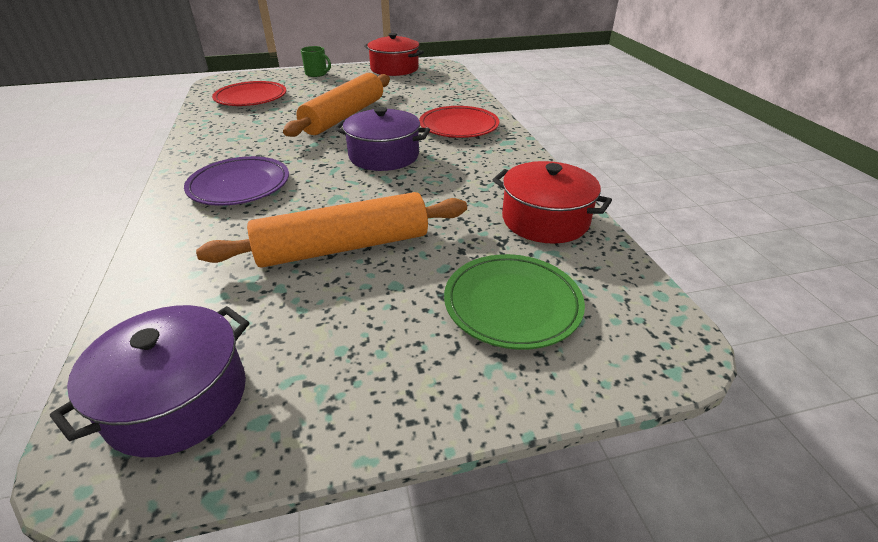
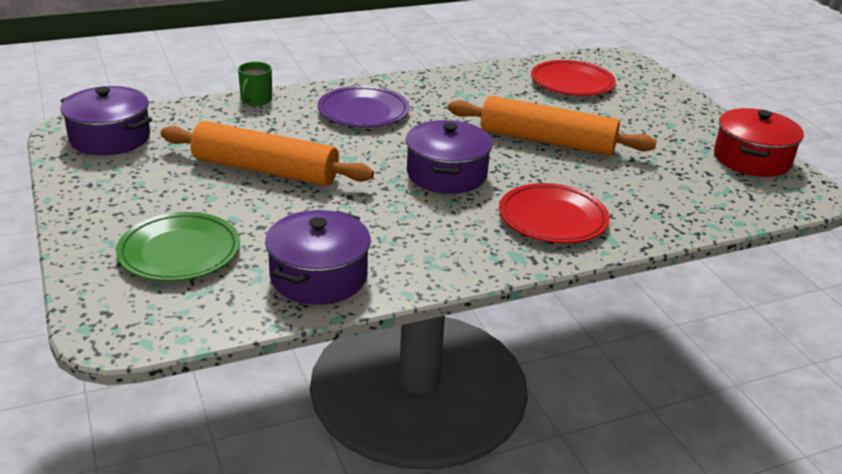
camera: 80 degrees right, 5 degrees down
(317, 74) = (683, 108): green mug -> green mug (256, 100)
(344, 247) = (265, 170): orange rolling pin -> orange rolling pin turned 45 degrees counterclockwise
(545, 220) = (319, 276): red pot -> purple pot

